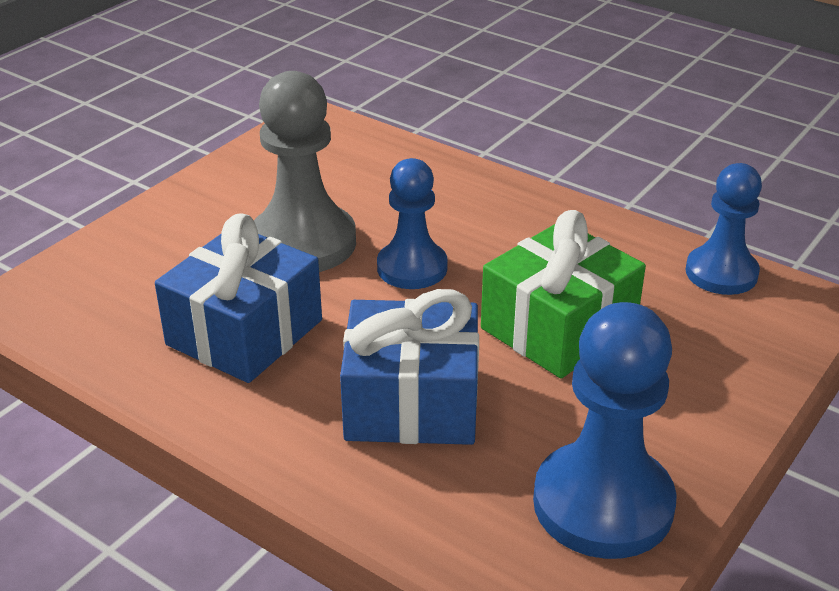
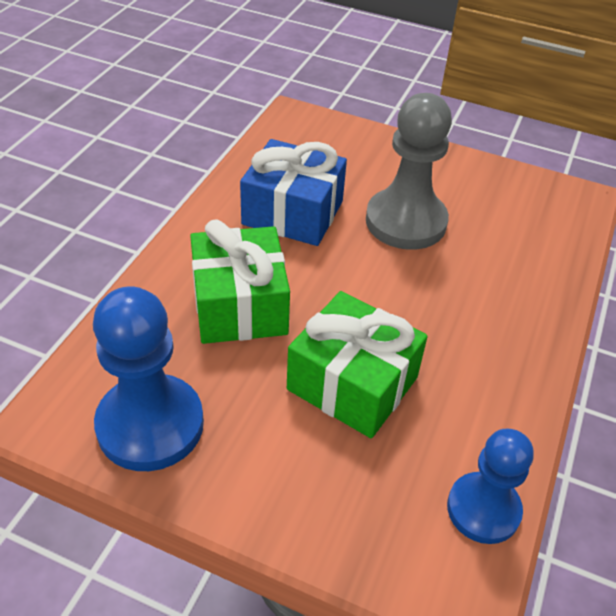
camera: 75 degrees right, 10 degrees up
(411, 403) = (240, 305): blue gift -> green gift
(412, 268) = (399, 284): blue pawn -> none

